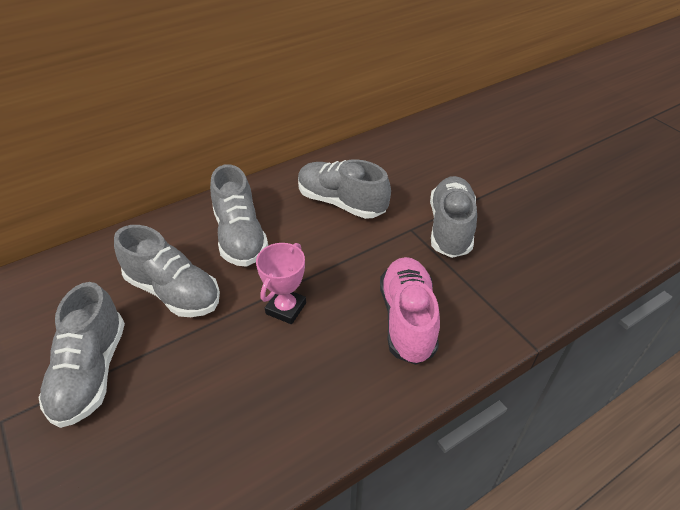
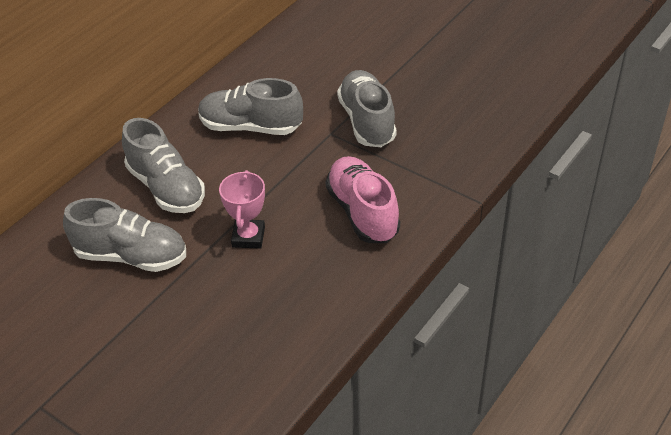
camera: 20 degrees left, 0 degrees up
(91, 372) = (97, 344): grey shoe -> none

